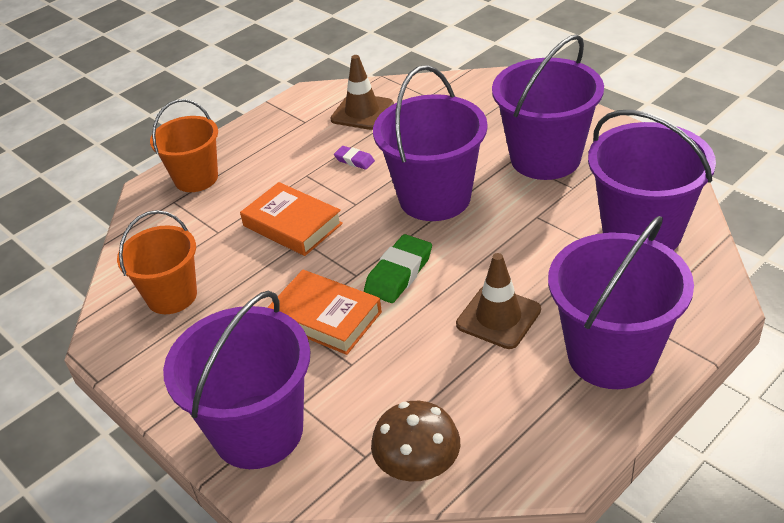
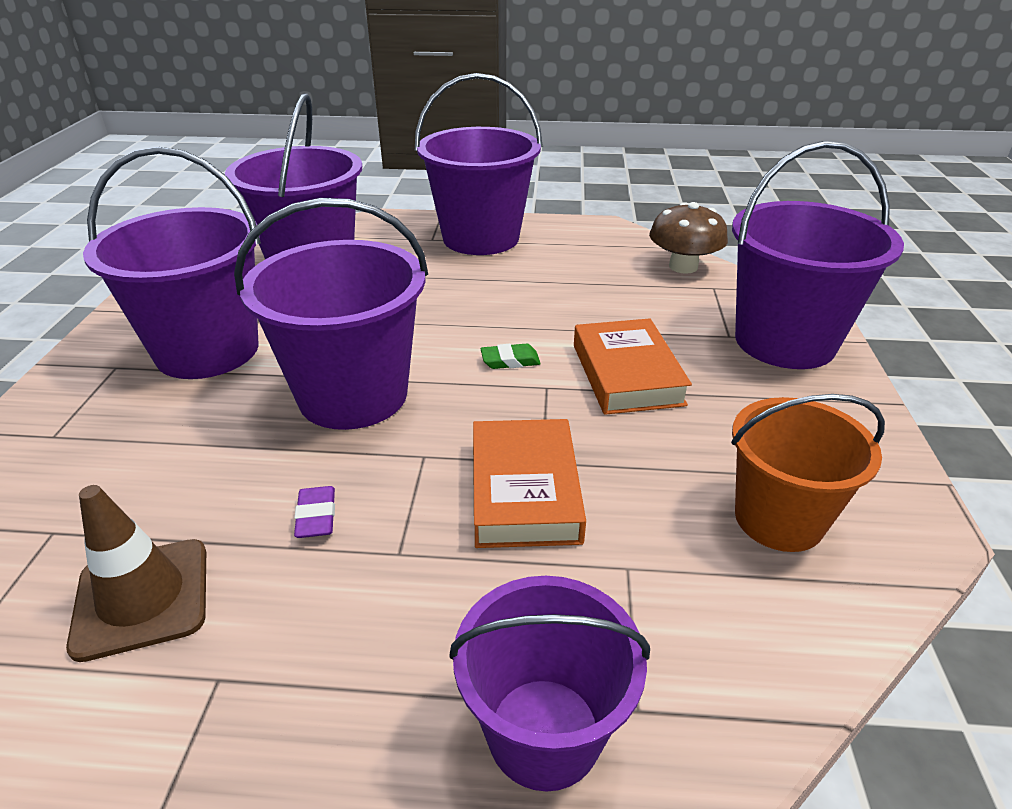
camera: 135 degrees left, 5 degrees down
(196, 178) = (544, 732): orange bucket -> purple bucket
(398, 273) = (510, 361): green eraser -> green eraser, size x0.56
(498, 317) = (500, 289): brown traffic cone -> none

